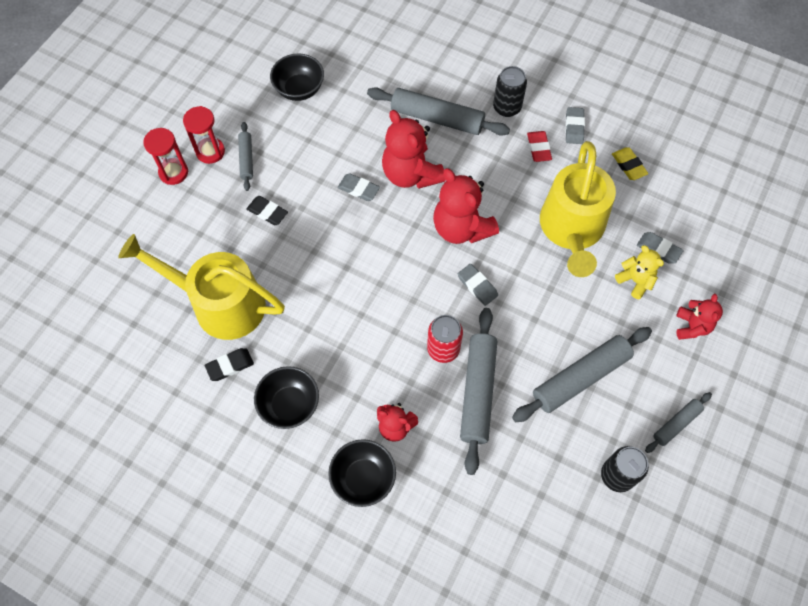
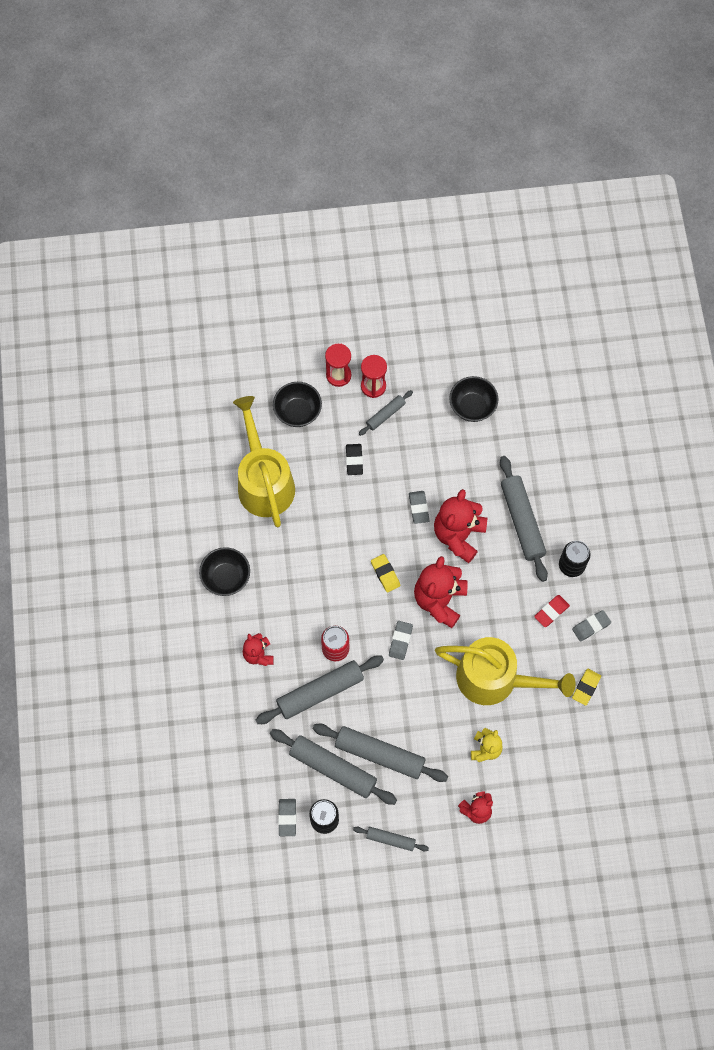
camera: 55 degrees right, 5 degrees up
(230, 366) = (226, 521): black eraser -> none
(363, 478) = (210, 658): black bowl -> black bowl (298, 412)
(400, 257) = (385, 574): none -> yellow eraser
(567, 431) = (333, 768): none -> grey rolling pin
(572, 230) = (496, 679): yellow watering can -> yellow watering can turned 135 degrees counterclockwise
(658, 249) = (525, 751): grey eraser -> grey eraser (287, 818)

